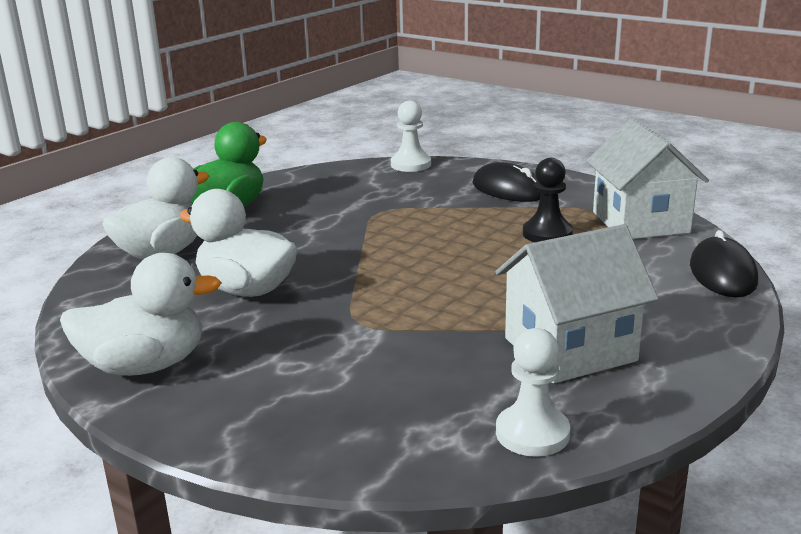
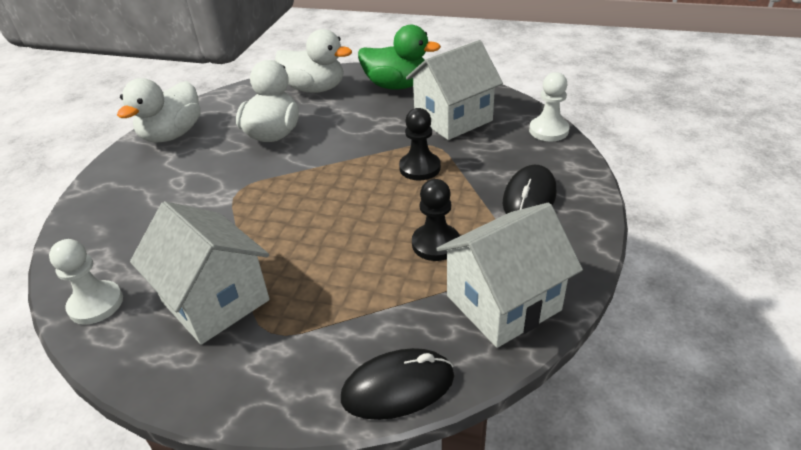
camera: 70 degrees right, 15 degrees up
(145, 366) = (172, 134): white duck -> white duck turned 60 degrees clockwise
(340, 195) = (453, 119): none -> white house
(416, 222) = (420, 168): none -> black pawn

